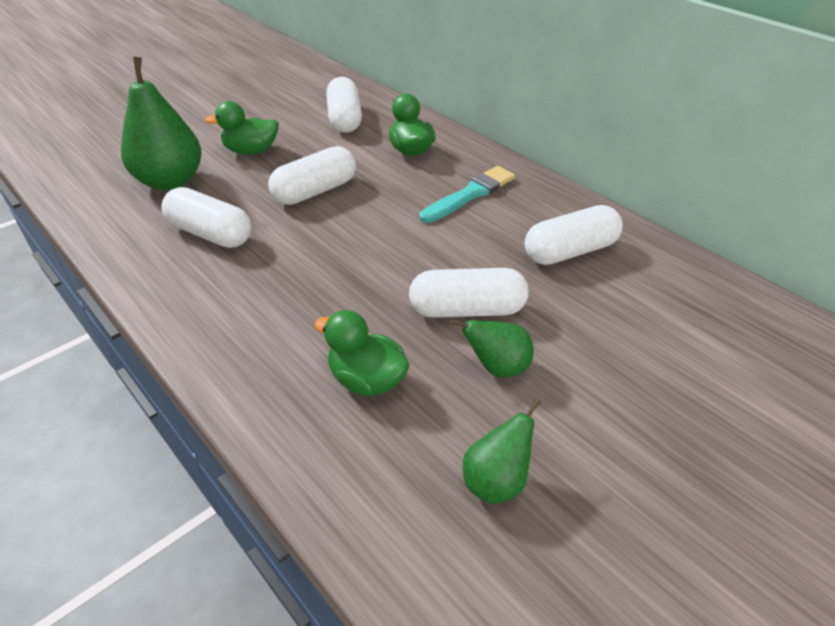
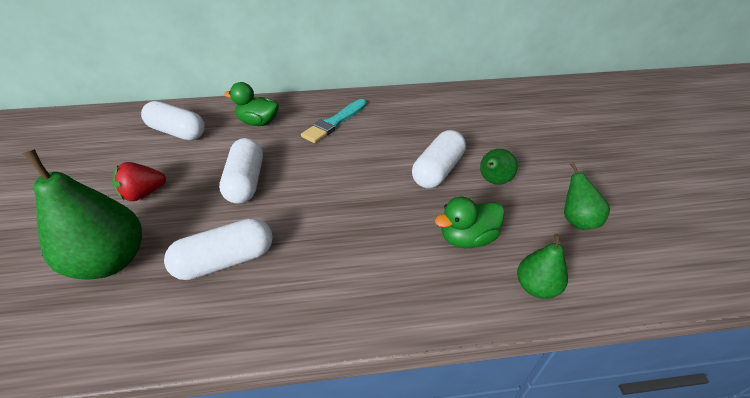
camera: 55 degrees left, 0 degrees up
(251, 151) = (144, 194): green duck -> red strawberry
(332, 470) = (536, 287): none -> green pear
(470, 194) = (335, 122): turquoise brush -> turquoise brush turned 135 degrees counterclockwise
(570, 251) = (422, 115): white capsule -> none

